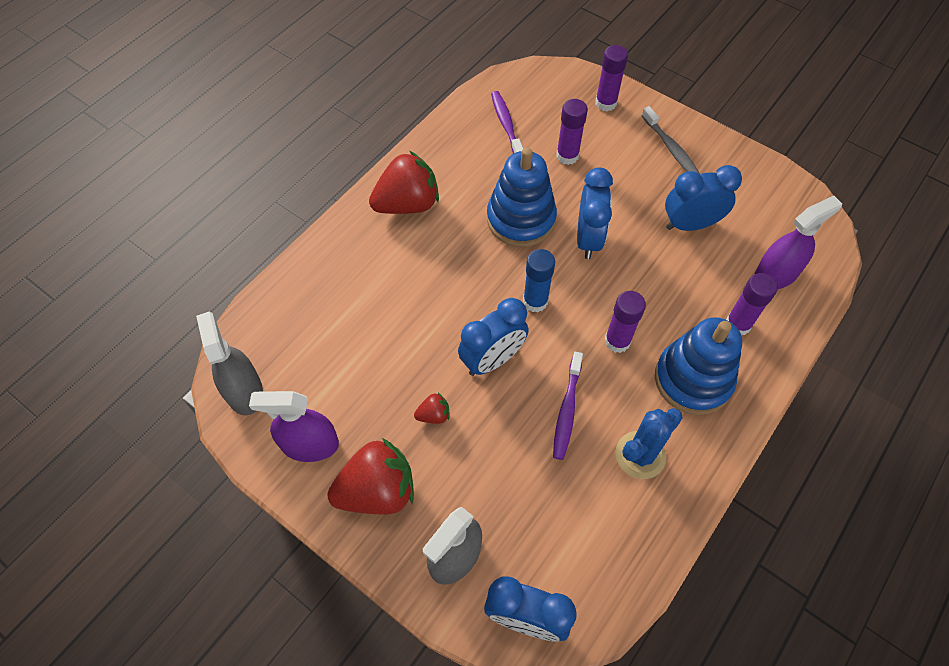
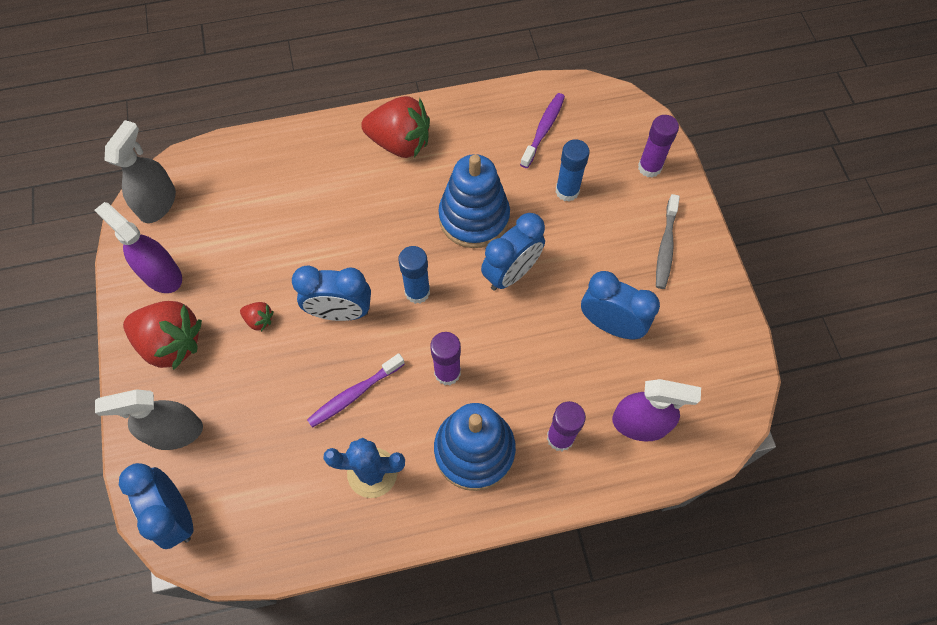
camera: 40 degrees right, 5 degrees up
(567, 156) = (567, 191): purple glue stick -> blue glue stick

